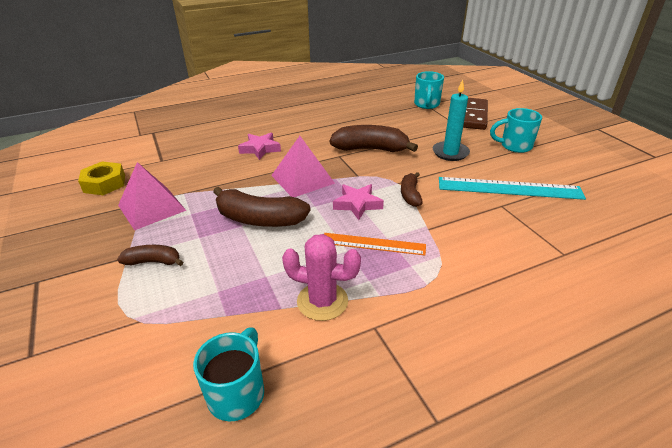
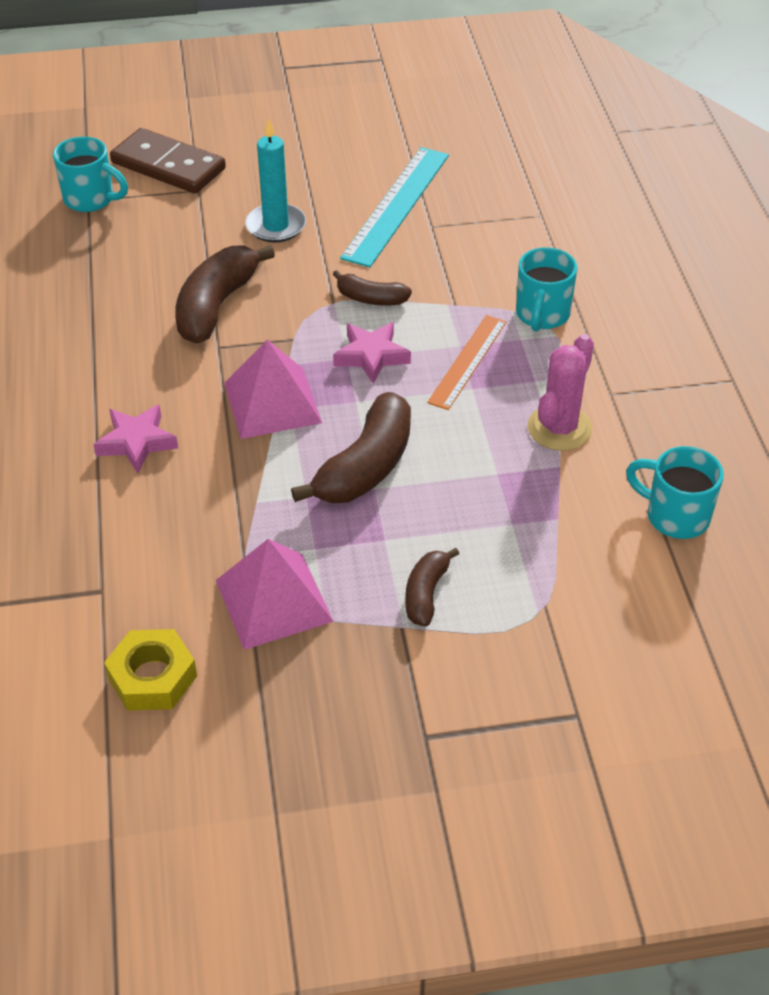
camera: 75 degrees left, 10 degrees up
(514, 146) = (291, 159): turquoise mug -> turquoise mug (542, 315)

